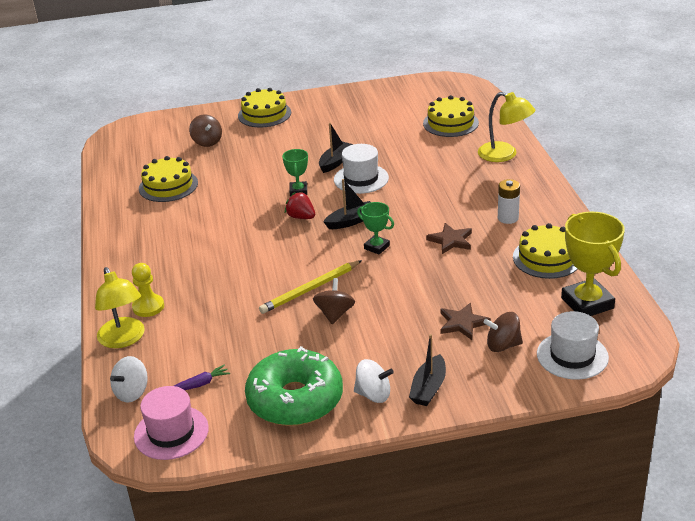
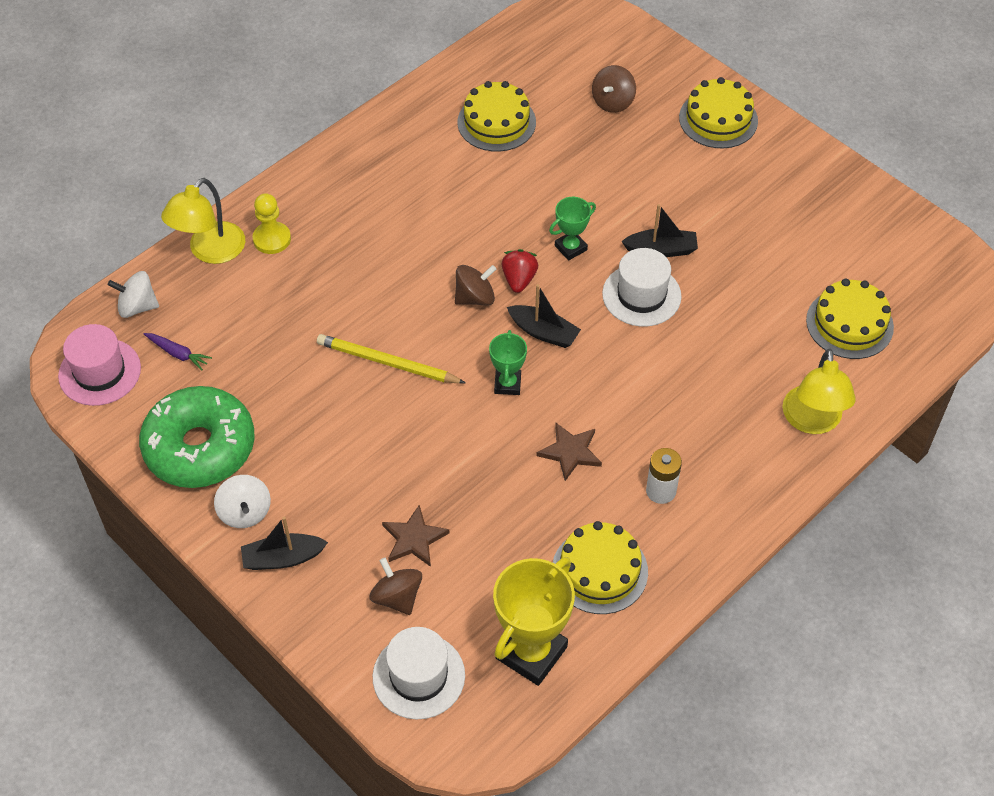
camera: 55 degrees right, 20 degrees up
(335, 314) = (358, 408): brown spinning top -> brown spinning top (475, 297)

